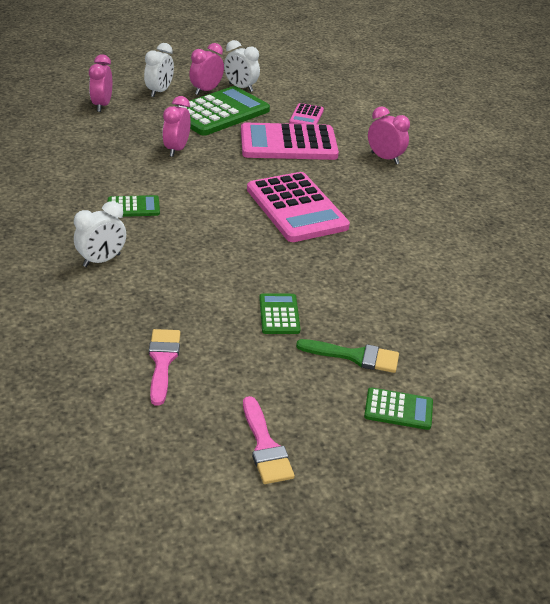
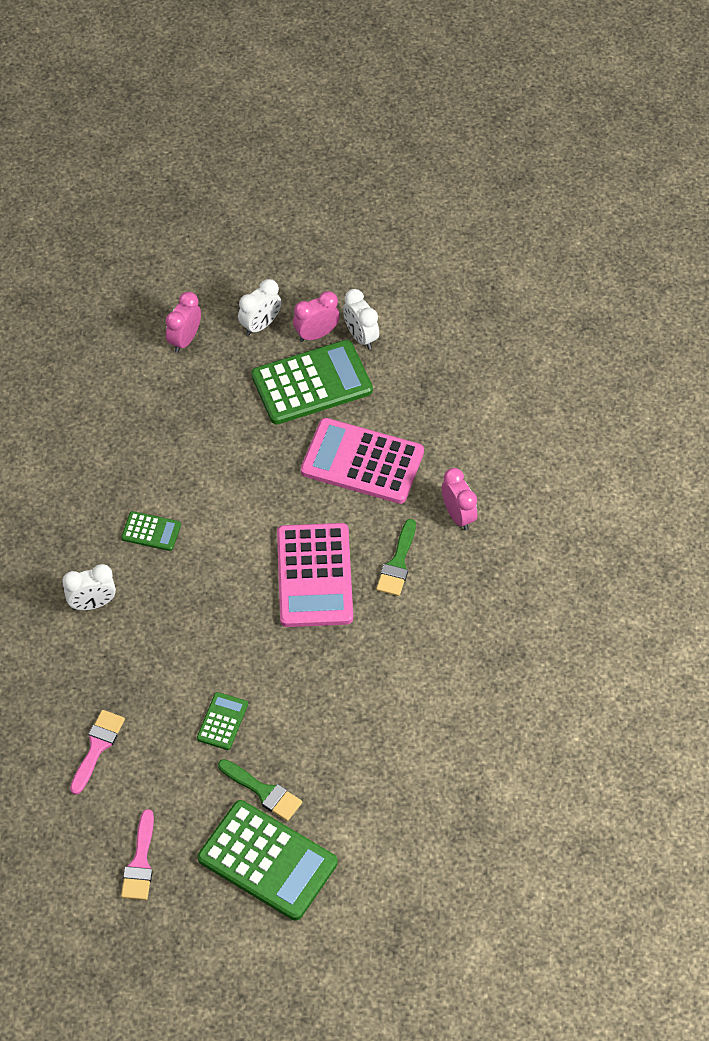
camera: 25 degrees right, 20 degrees up
(176, 149) = (233, 444): pink clock -> none
(306, 116) = (410, 414): pink calculator -> none
(359, 190) = (397, 563): none -> green brush
(398, 409) = (267, 860): green calculator -> green calculator, size x2.10

